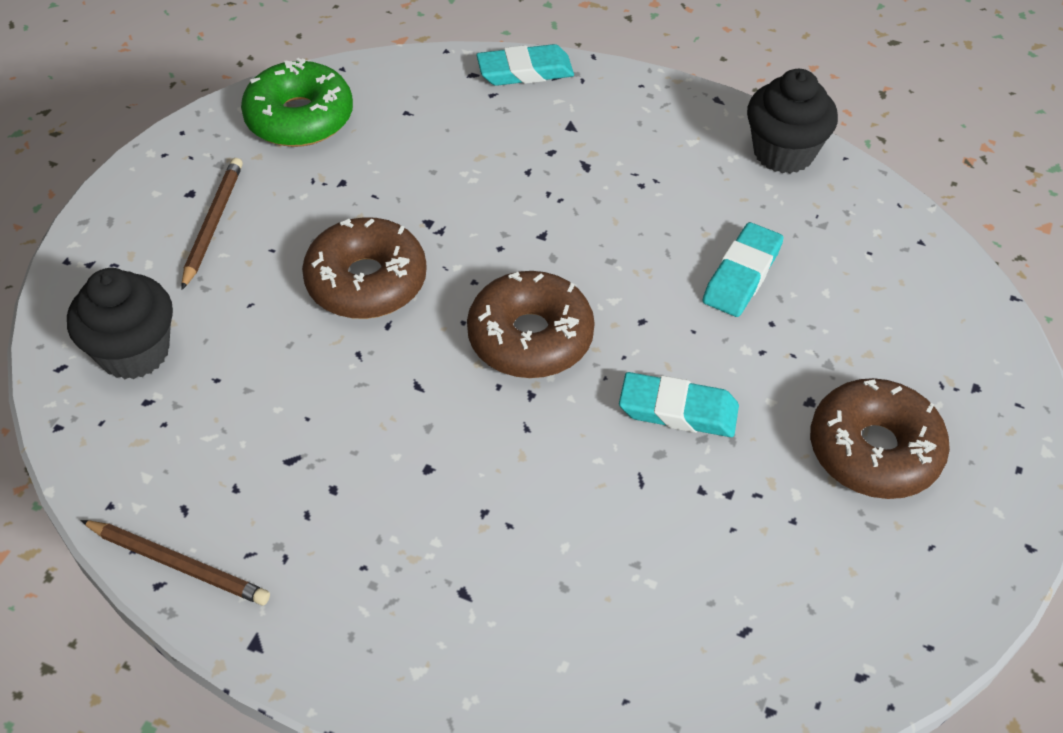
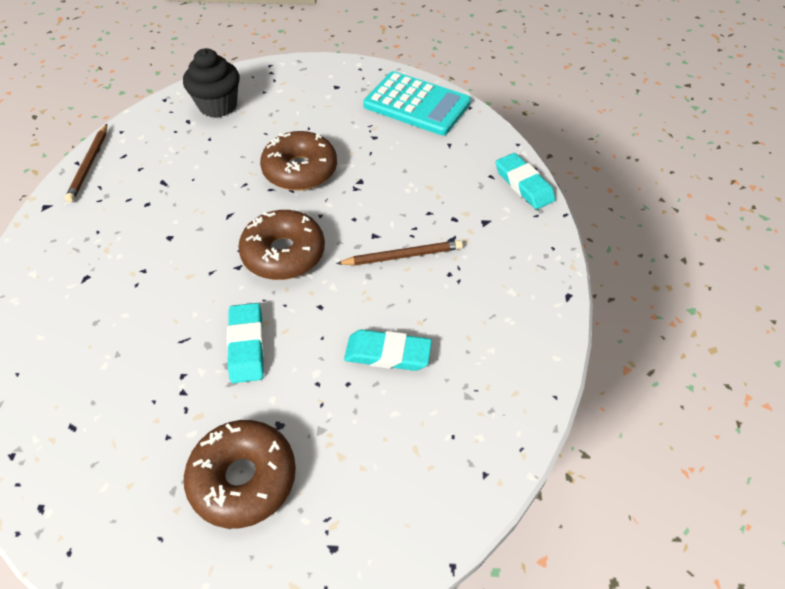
camera: 70 degrees right, 0 degrees up
(213, 224) = (317, 101): brown pencil -> brown pencil (402, 256)
(299, 118) = (416, 104): green donut -> turquoise calculator
(783, 152) = (534, 351): black cupcake -> none

